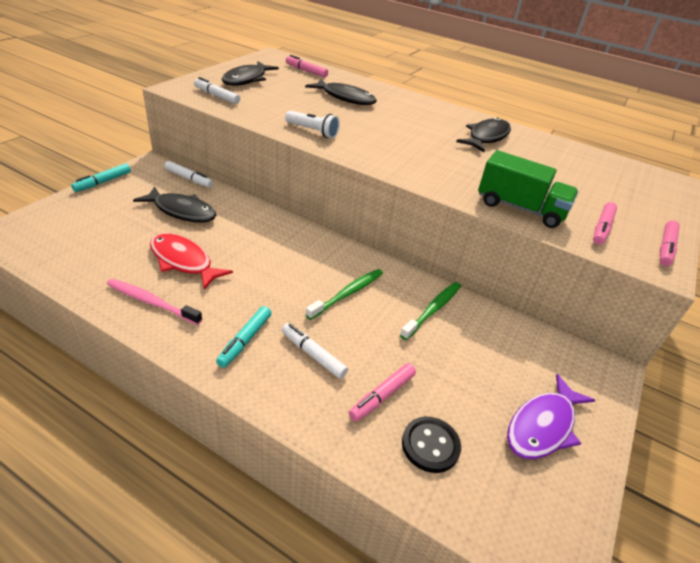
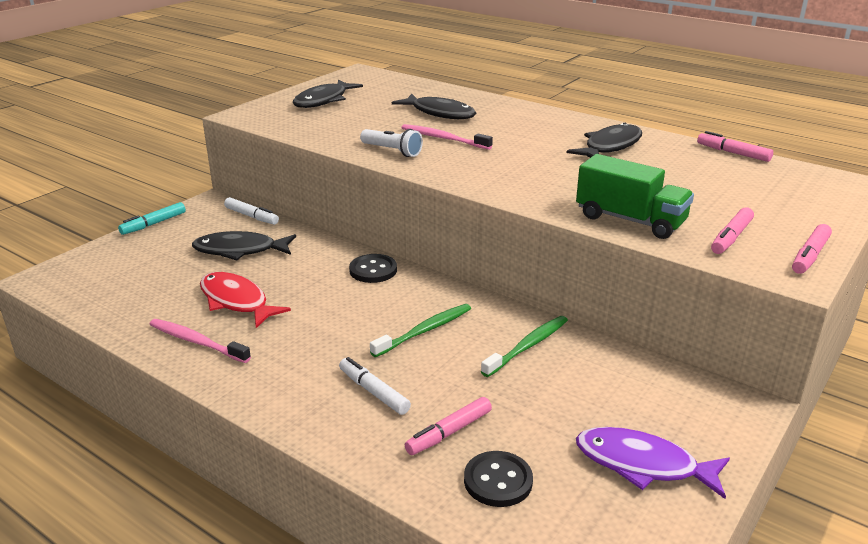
camera: 10 degrees right, 10 degrees down
(182, 211) = (240, 250): black fish -> black fish turned 150 degrees clockwise
(217, 96) = (285, 120): white marker -> none
(245, 340) = (297, 378): turquoise marker -> none
(297, 234) = (373, 270): none -> black button
(306, 71) = (397, 87): pink marker -> pink marker (733, 153)
(353, 122) = (443, 138): none -> pink toothbrush
(543, 426) = (643, 464): purple fish -> purple fish turned 60 degrees clockwise

